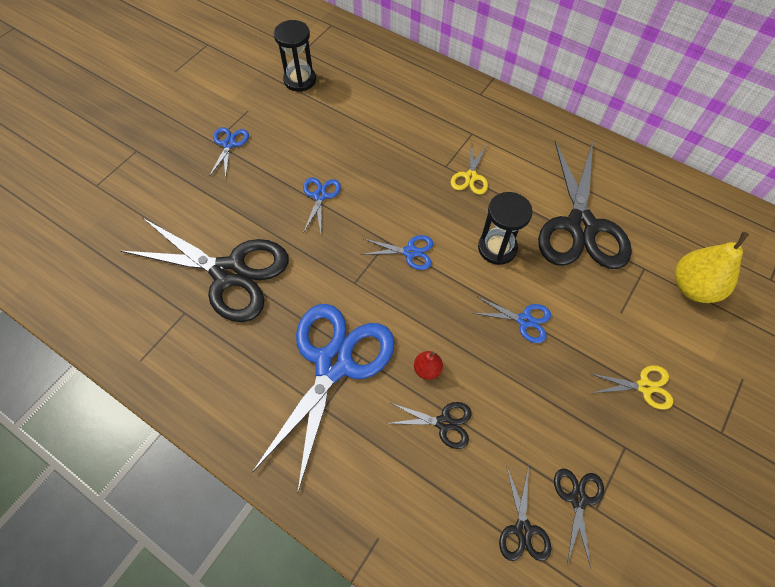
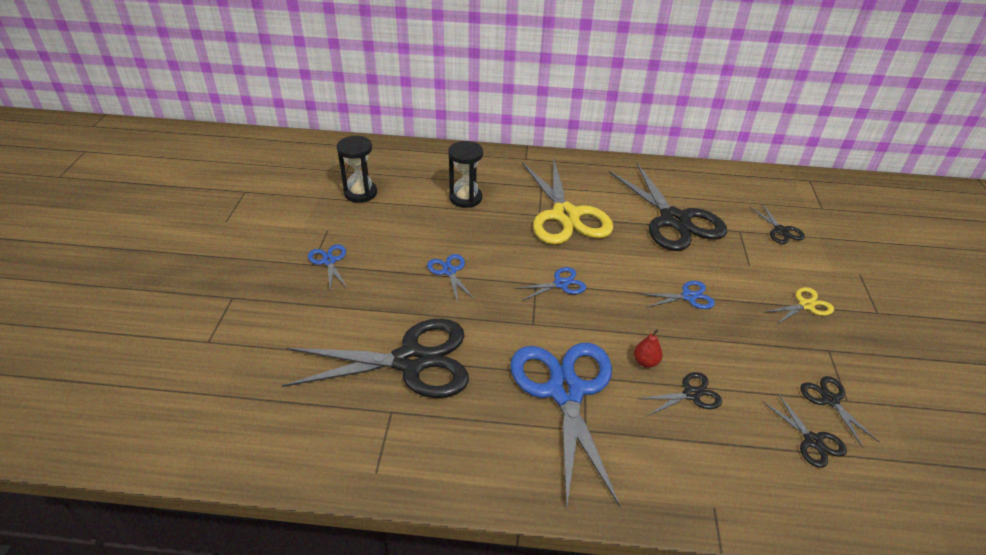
camera: 30 degrees left, 20 degrees down
(470, 177) = (565, 215): yellow scissors -> yellow scissors, size x2.28
(497, 248) = (626, 256): black hourglass -> black hourglass (465, 198)
(693, 287) = (780, 231): yellow pear -> black scissors

